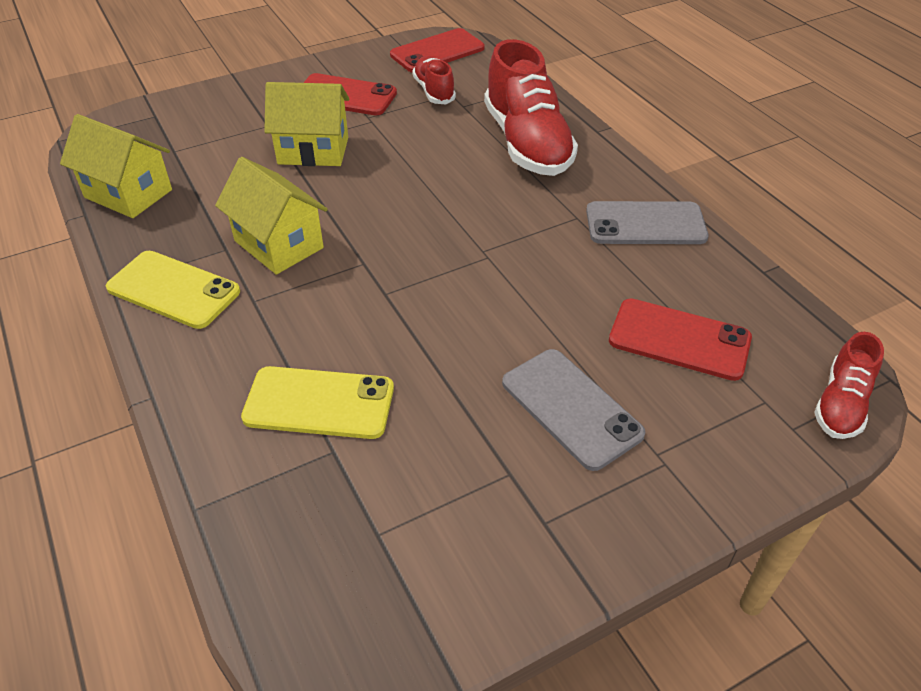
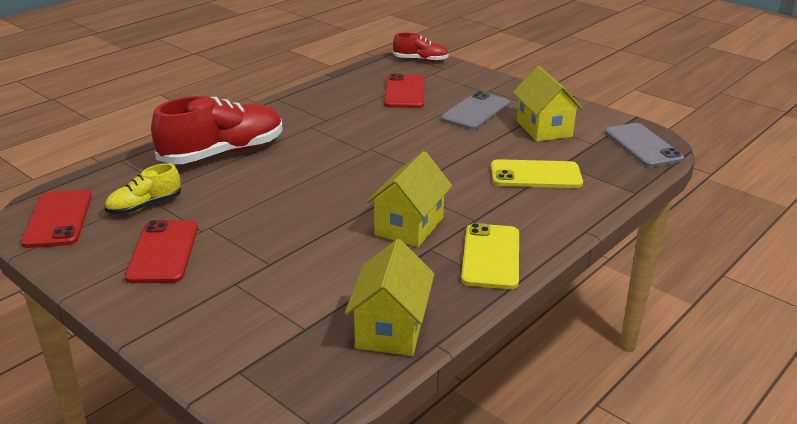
camera: 110 degrees left, 15 degrees down
(313, 150) = (271, 245): yellow house -> yellow house (544, 129)
(319, 403) = (535, 175): yellow phone -> yellow phone turned 75 degrees counterclockwise
(434, 91) = (145, 206): red shoe -> yellow shoe
(437, 52) = (58, 219): red phone -> red phone turned 45 degrees clockwise
(645, 224) = (306, 107): grey phone -> grey phone (643, 146)

